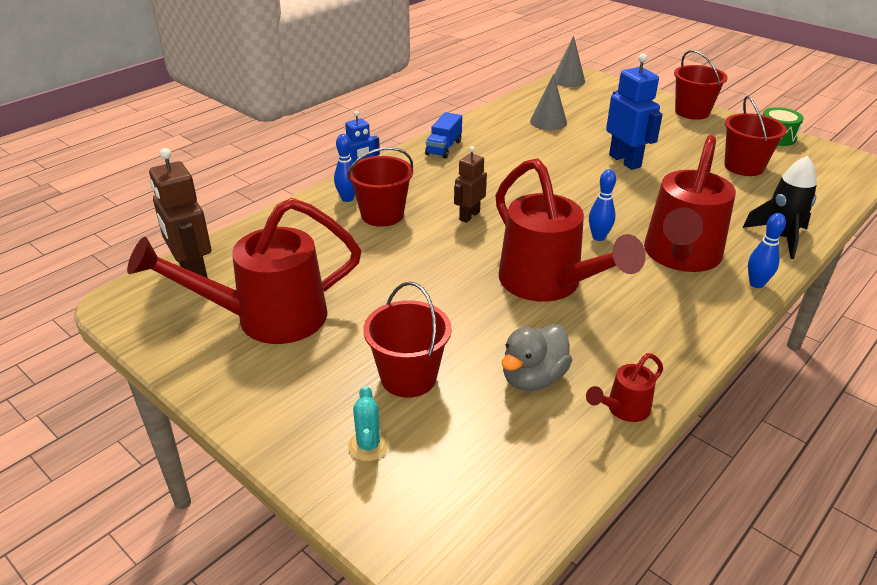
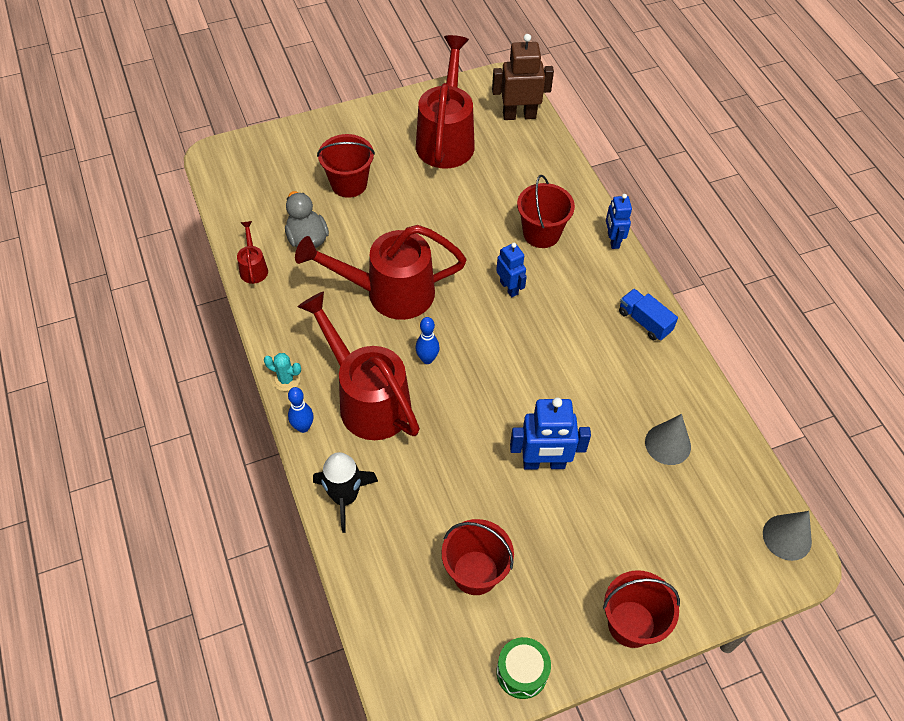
camera: 115 degrees right, 20 degrees up
(347, 199) = (579, 220): blue bowling pin -> none
(368, 445) = (310, 151): turquoise cactus -> turquoise cactus (286, 379)
(469, 216) = (509, 288): brown robot -> blue robot

